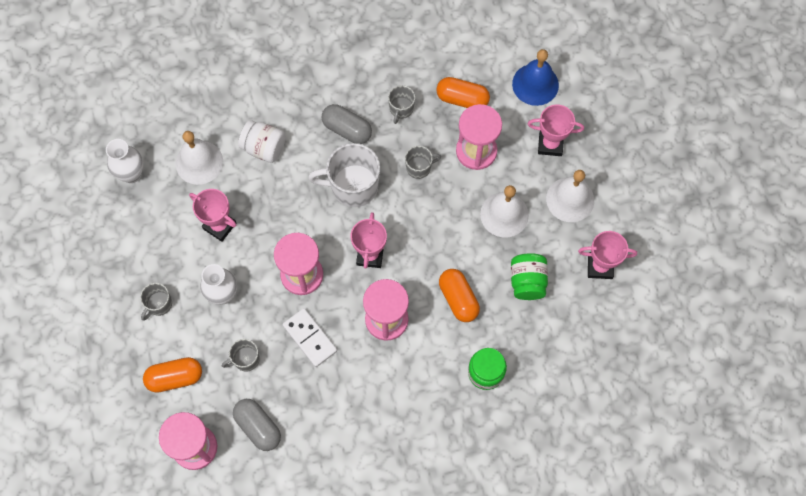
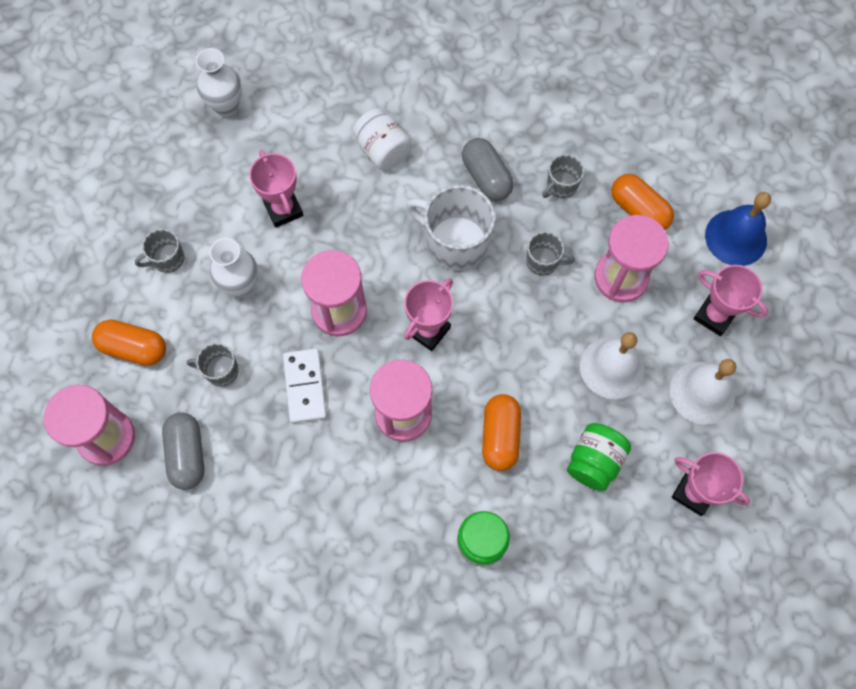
camera: 30 degrees right, 0 degrees up
(199, 162) = (304, 130): white bell -> none

